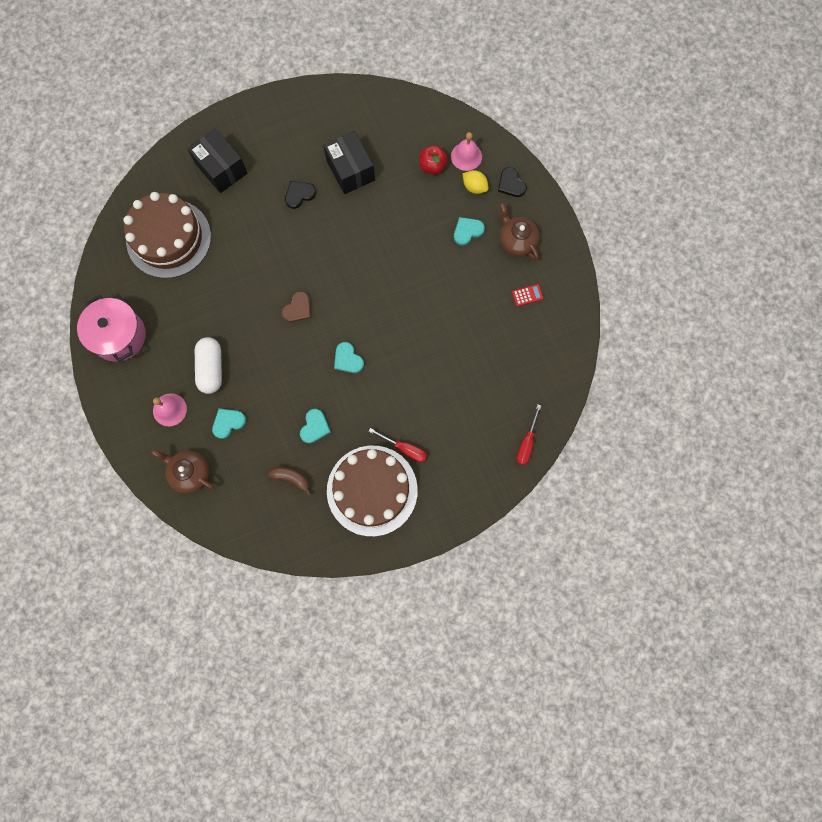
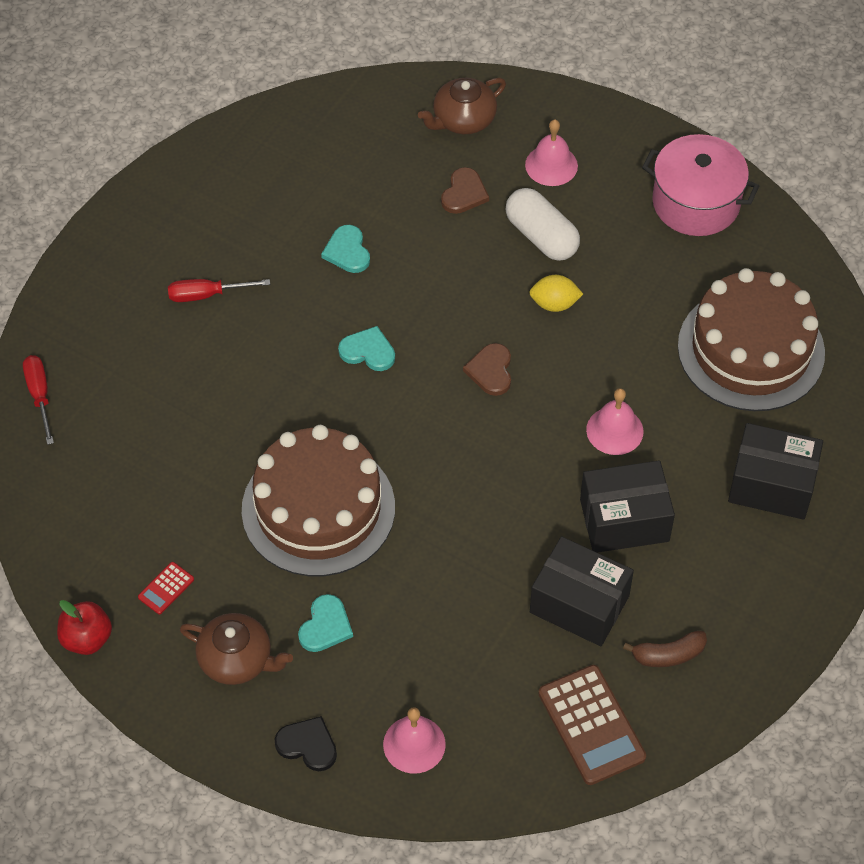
camera: 145 degrees right, 20 degrees down
(190, 472) = (463, 119): brown teapot -> brown teapot turned 150 degrees clockwise
(228, 422) = (464, 193): turquoise heart -> brown heart
(266, 240) = (614, 430): none -> pink bell
(291, 478) = (330, 183): brown banana -> brown banana (668, 655)
(299, 194) = (624, 520): black heart -> black box
(372, 490) = (215, 228): brown cake -> brown cake (318, 508)
(387, 118) = (591, 725): none -> brown calculator
(432, 166) = (456, 692): red apple -> red apple (87, 638)
(474, 187) = (364, 701): yellow lemon -> yellow lemon (554, 304)

